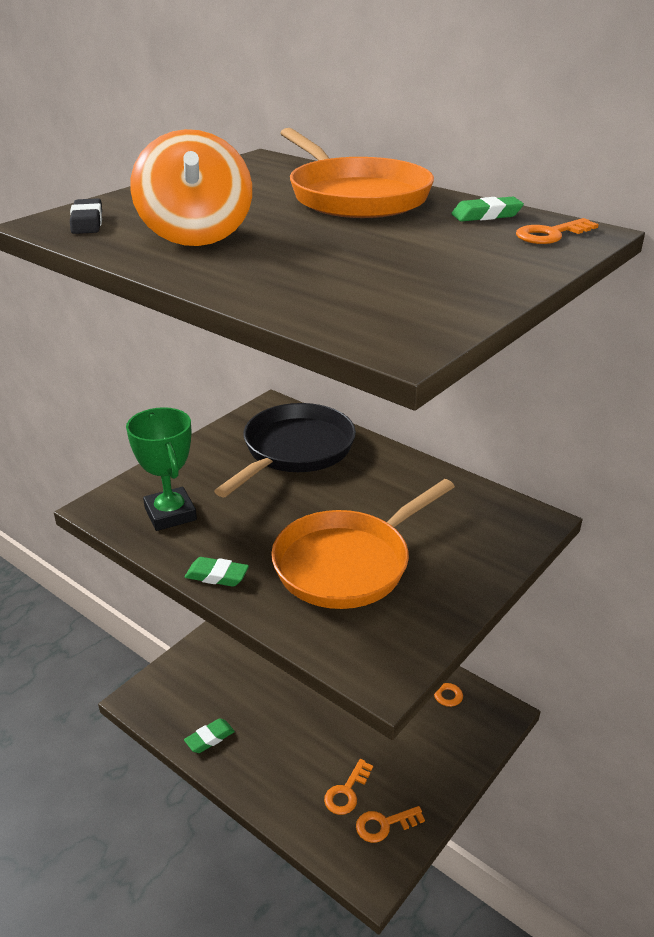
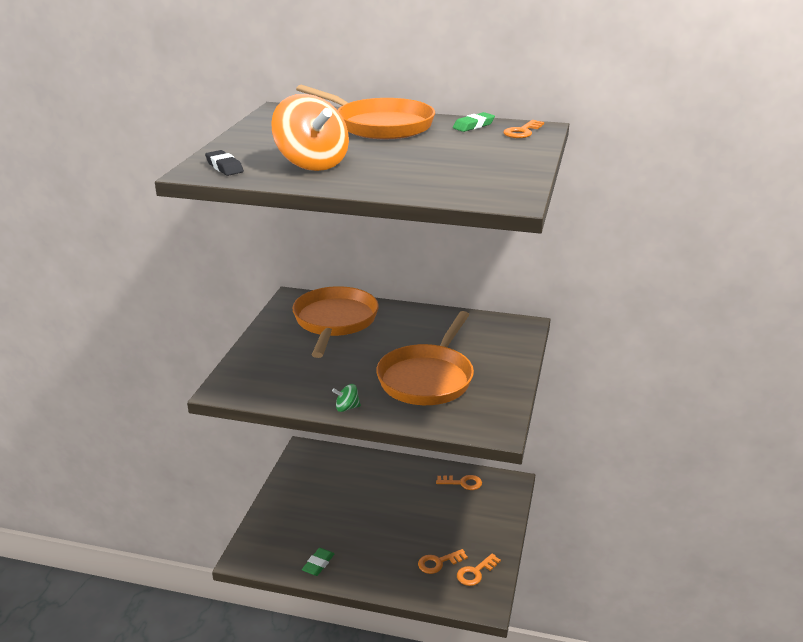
camera: 25 degrees left, 5 degrees down
(170, 514) = (279, 381): green trophy -> none
(217, 576) = (347, 408): green eraser -> green spinning top
(295, 451) = (335, 322): black pan -> orange pan
(346, 792) = (438, 562): orange key -> orange key turned 60 degrees clockwise

